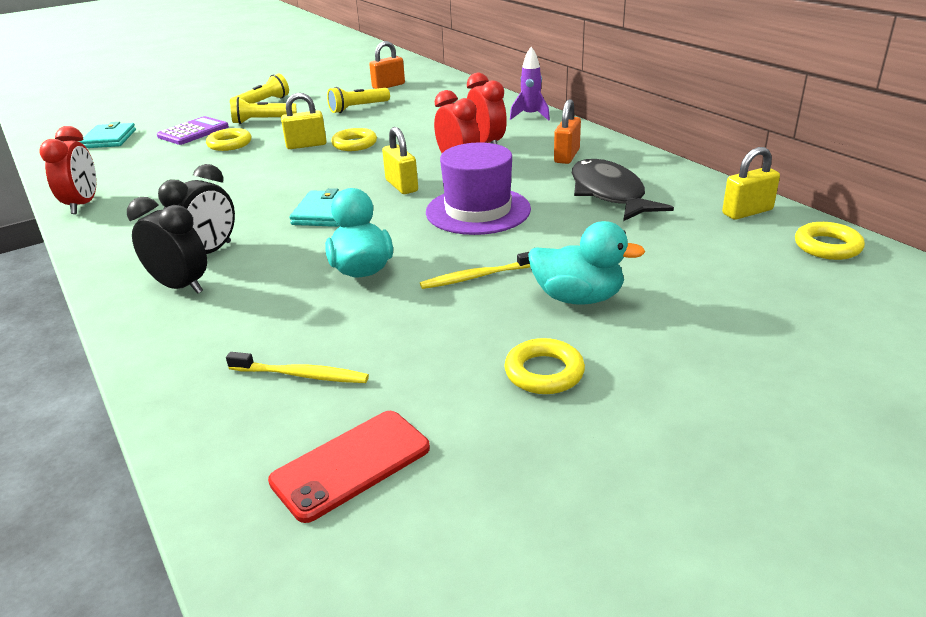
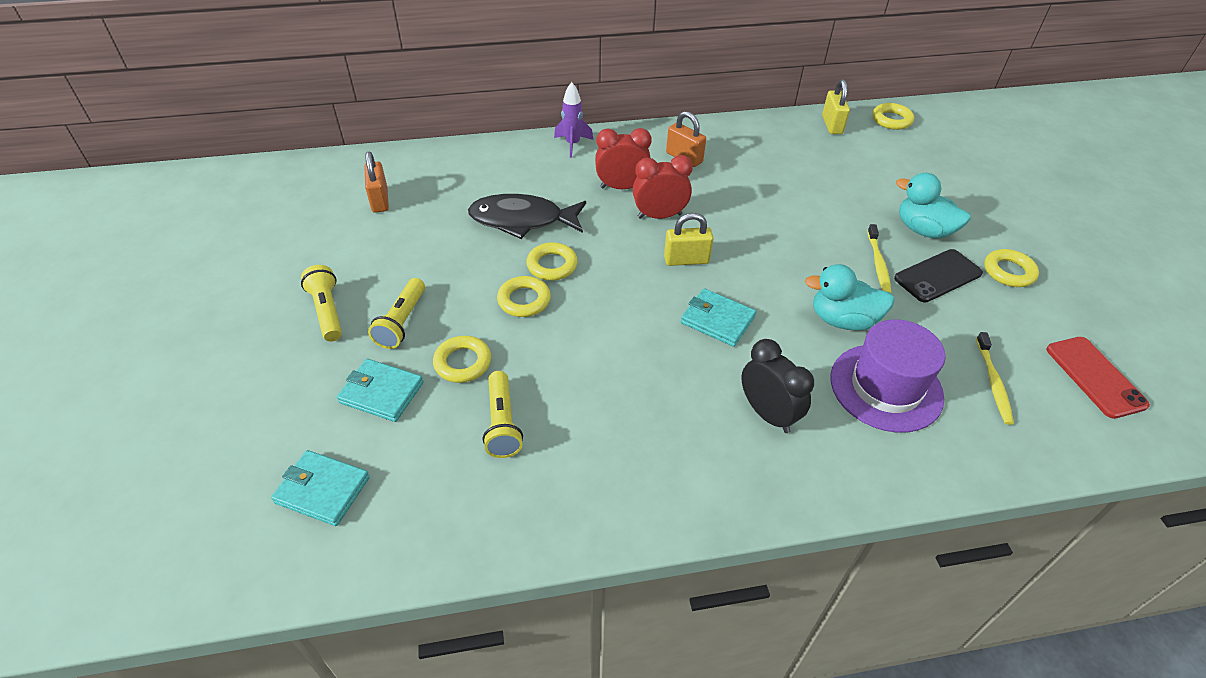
camera: 70 degrees left, 15 degrees up
(83, 204) = (570, 523): red clock -> none
(180, 286) = (830, 442): black clock -> none
(193, 132) = (381, 392): purple calculator -> turquoise wallet
(301, 375) = (993, 383): yellow toothbrush -> yellow toothbrush turned 150 degrees clockwise
(306, 145) = (524, 300): yellow padlock -> yellow ring
(358, 108) = (436, 239): yellow flashlight -> yellow flashlight (502, 423)
(478, 210) = (765, 232): purple hat -> purple hat (886, 387)
(486, 317) = (937, 276): none -> black phone
(578, 298) = (923, 230): turquoise duck -> turquoise duck turned 90 degrees counterclockwise
(609, 193) = (770, 164): black fish -> black fish (522, 220)

